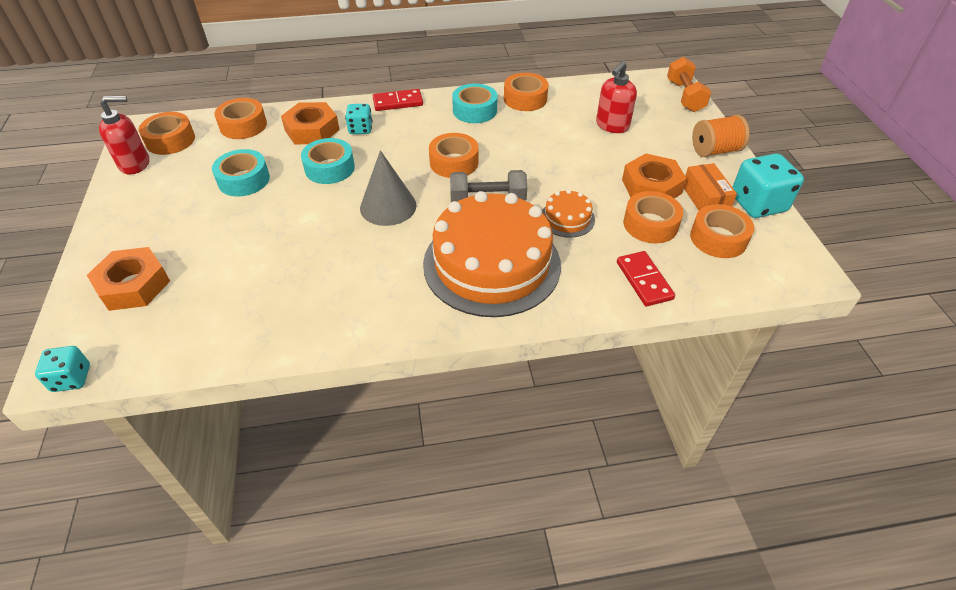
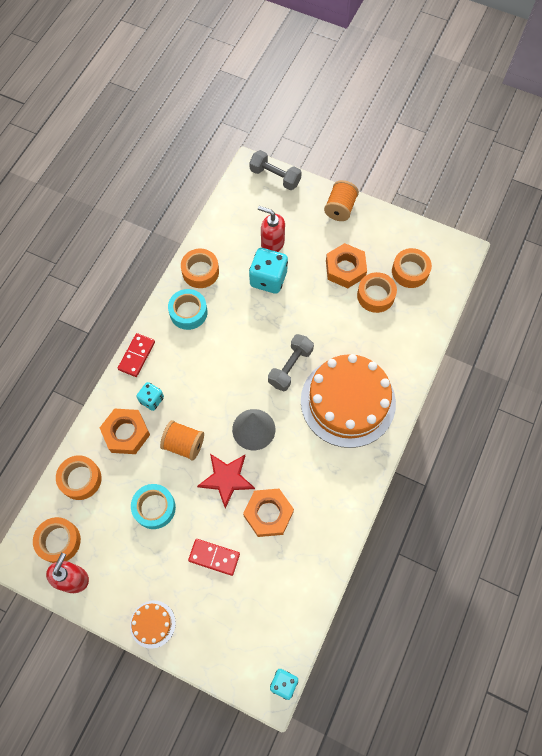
camera: 55 degrees left, 20 degrees up
(133, 285) = (221, 622): orange nut -> orange nut (268, 514)
(313, 213) = (226, 479): none -> red star
(329, 168) = (184, 444): turquoise tape -> orange spool
(454, 162) = (238, 363): orange tape -> none
(567, 218) = (339, 335): orange cake -> orange cake (152, 624)
(612, 126) = (272, 243): red soap dispenser -> red soap dispenser turned 135 degrees clockwise
(644, 280) = (414, 333): red domino -> red domino (214, 557)
(684, 96) = (275, 177): orange dumbbell -> grey dumbbell
(705, 199) = (376, 251): orange box -> none
(758, 204) = (399, 228): turquoise dice -> turquoise dice (268, 279)

